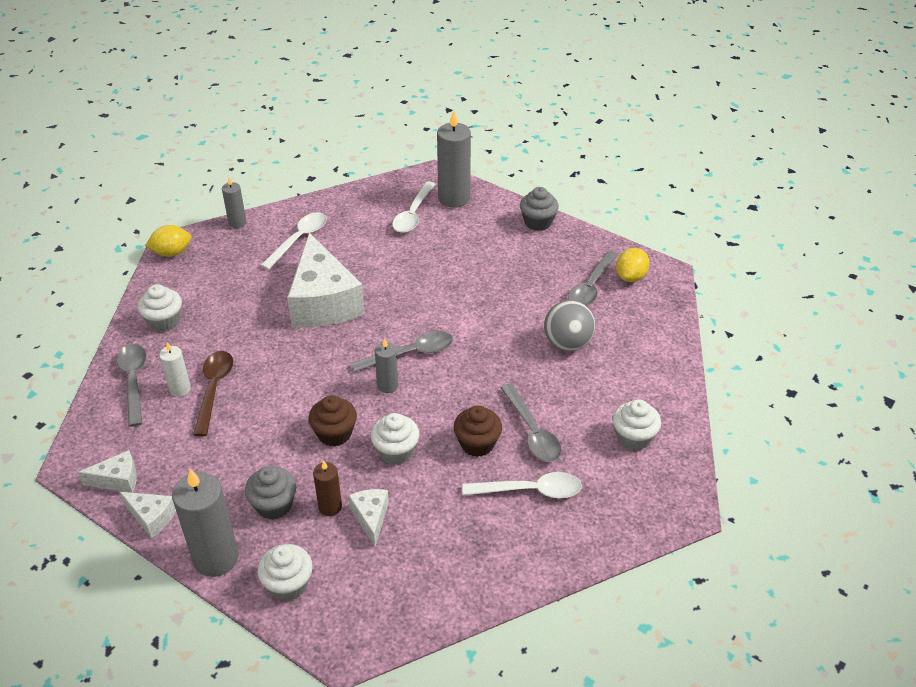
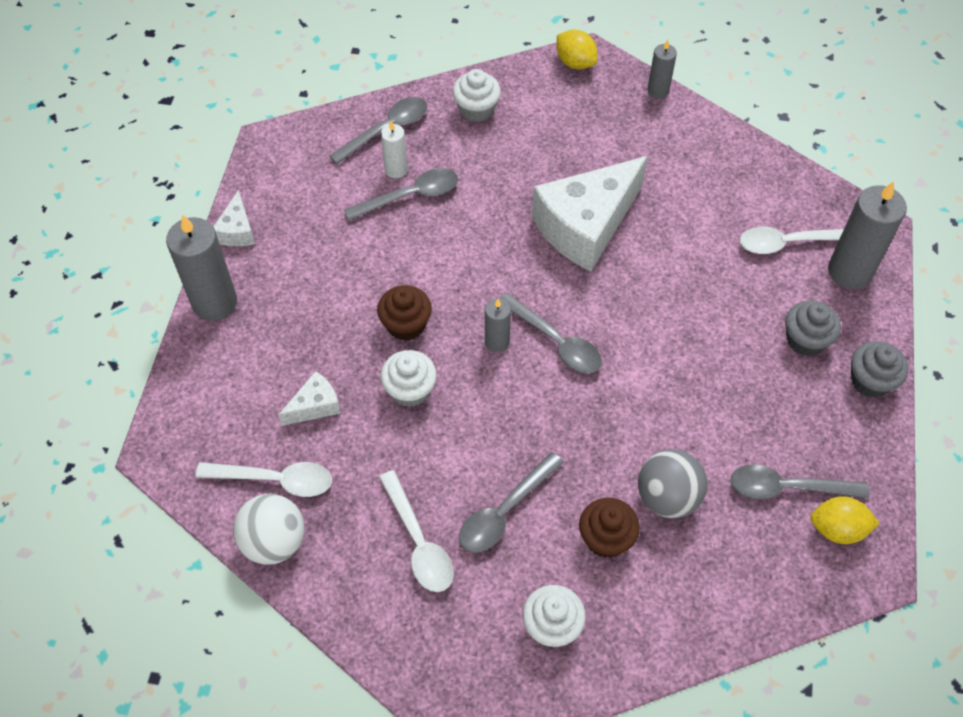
camera: 65 degrees right, 15 degrees up
(117, 480) = (266, 183): white cheese -> none
(214, 389) = (410, 196): brown spoon -> grey spoon
(274, 505) = (293, 317): grey cupcake -> grey cupcake (805, 340)
(288, 584) = (209, 373): white cupcake -> none
(299, 239) = (668, 157): white spoon -> white spoon (275, 480)
(330, 507) = (312, 365): brown candle -> none
(477, 443) = (459, 462): brown cupcake -> brown cupcake (606, 538)
(480, 586) = (274, 541): none -> white ball

